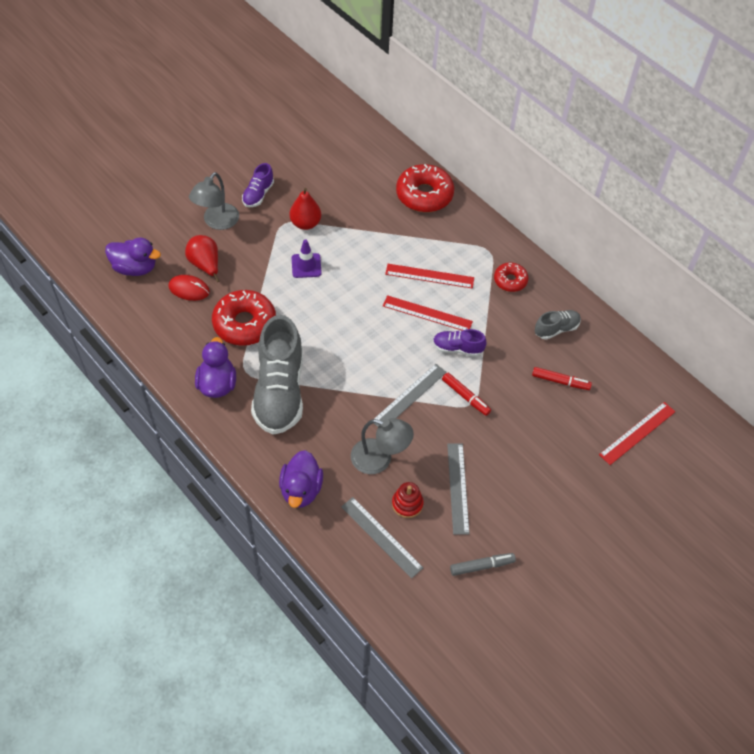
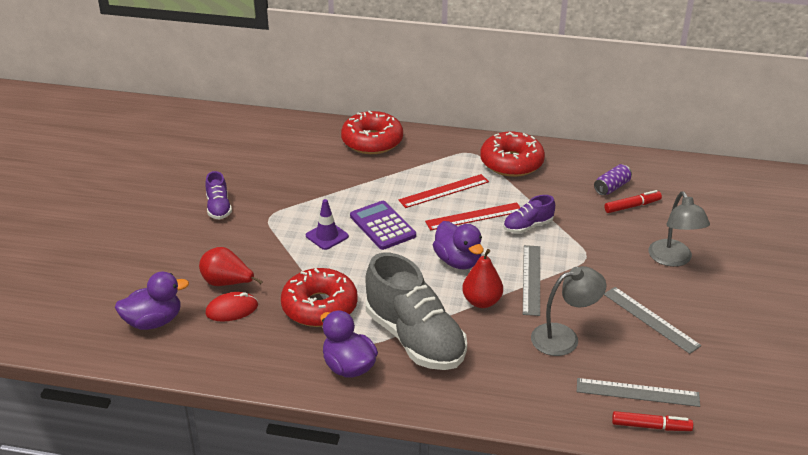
camera: 35 degrees left, 20 degrees down
(217, 222) = (201, 246): grey lamp -> grey lamp (673, 259)
(301, 490) = (526, 401): purple duck -> purple duck (458, 261)
(305, 223) = (289, 207): red pear -> red pear (481, 302)
(353, 281) = (382, 226): none -> purple calculator
(407, 504) = (627, 355): red stacking toy -> none
(465, 397) = (576, 255): red marker -> red marker (651, 426)
(482, 566) = (739, 361): grey marker -> none
(510, 280) = (511, 163): red donut -> red donut, size x1.79
(556, 329) = (585, 175): grey shoe -> none
(564, 354) = (612, 187): none -> purple can
(637, 433) = (727, 208): red ruler -> none

